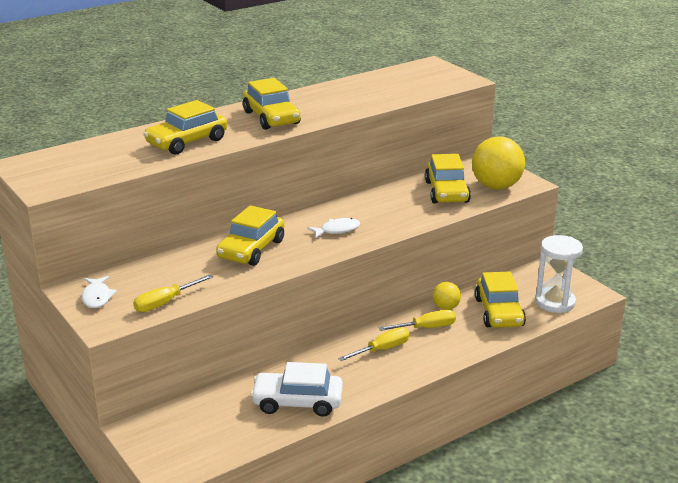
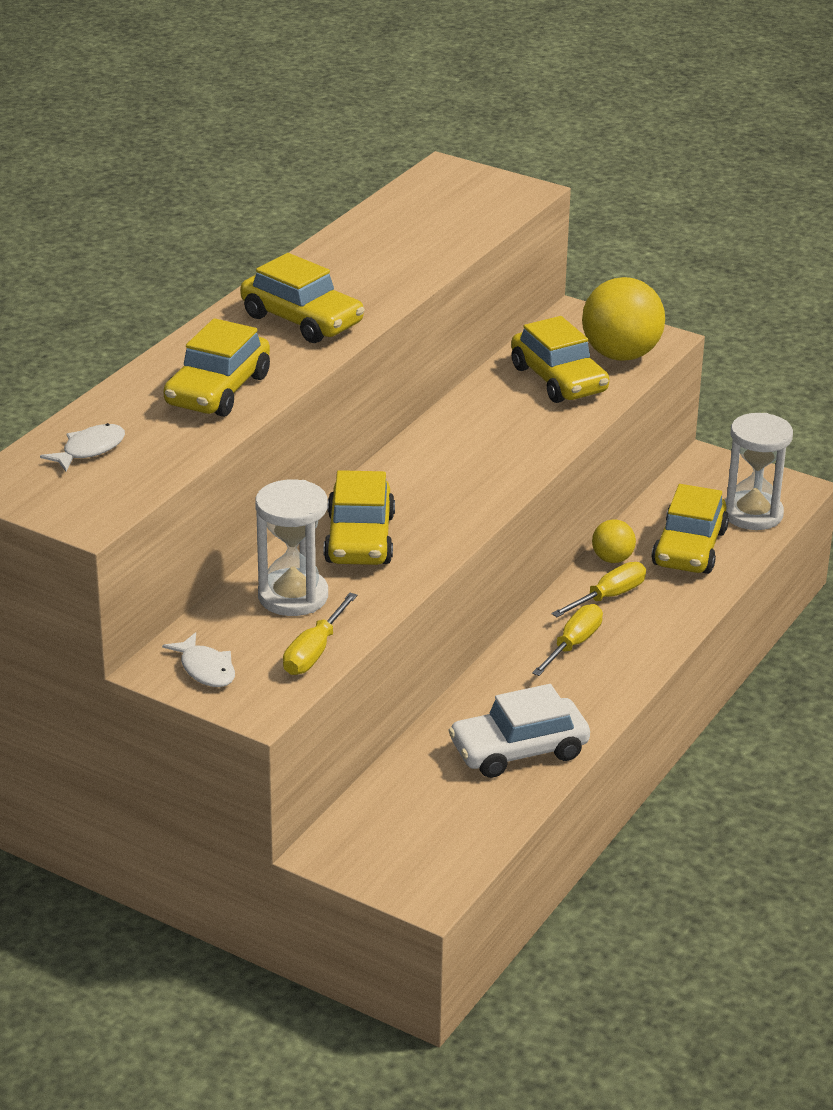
camera: 25 degrees left, 5 degrees up
(184, 270) = (293, 596): none -> white hourglass
(337, 230) = (455, 479): white fish -> white fish (89, 450)
(499, 312) = (689, 548): yellow car -> yellow car turned 45 degrees clockwise

